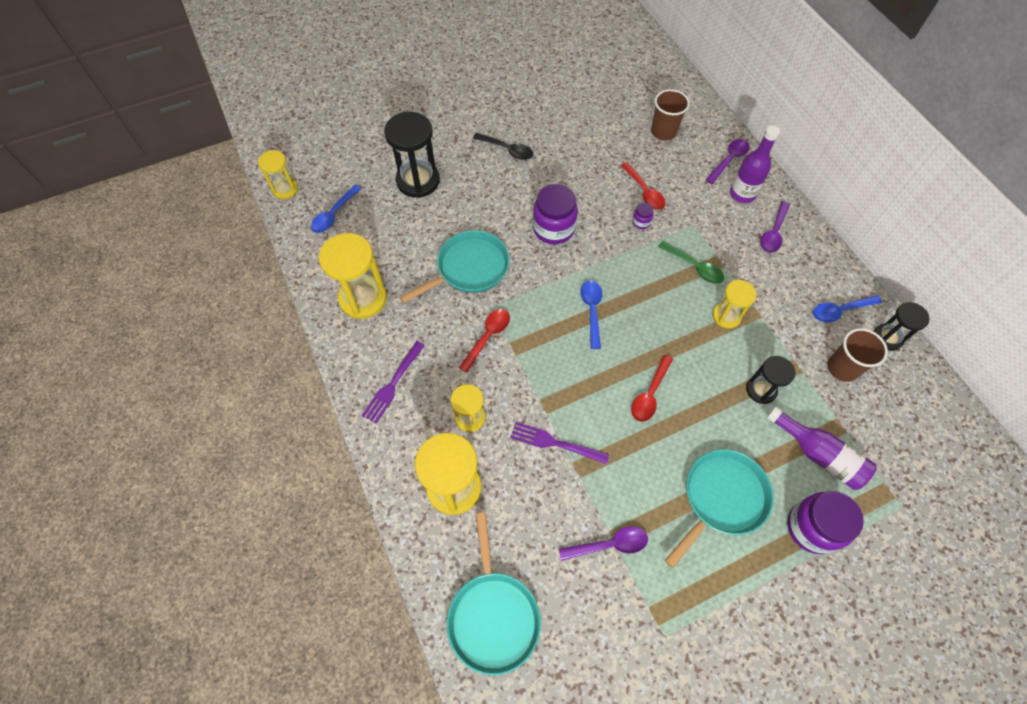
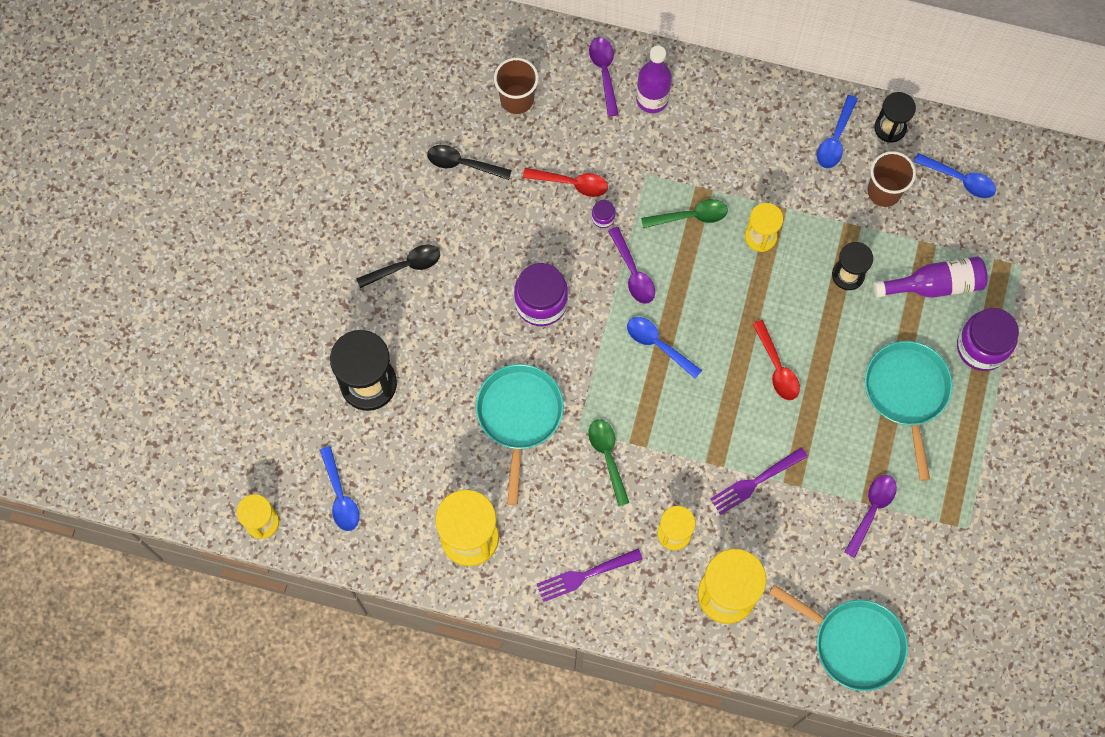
camera: 50 degrees left, 10 degrees up
(393, 383) = (586, 575): purple fork -> purple fork turned 90 degrees clockwise
(488, 337) = (607, 456): red spoon -> green spoon
(597, 134) = (462, 164): none -> black spoon
(773, 233) = (716, 114): purple spoon -> purple spoon (633, 272)
(909, 411) = (960, 179): none -> blue spoon

